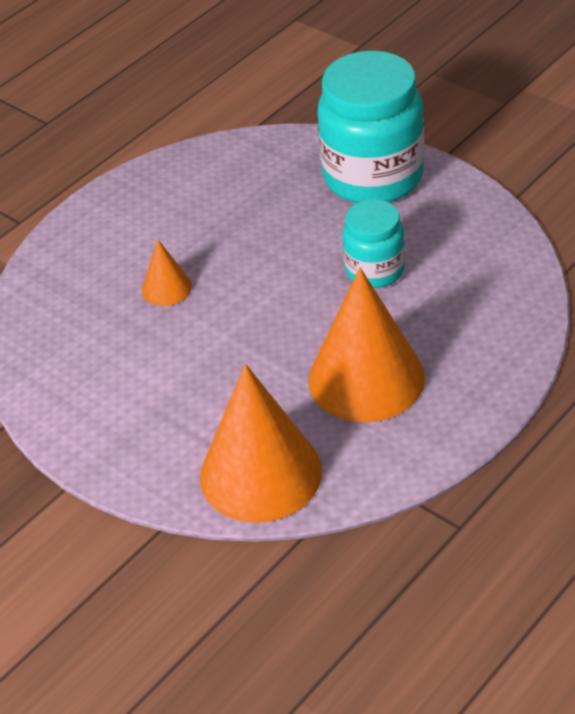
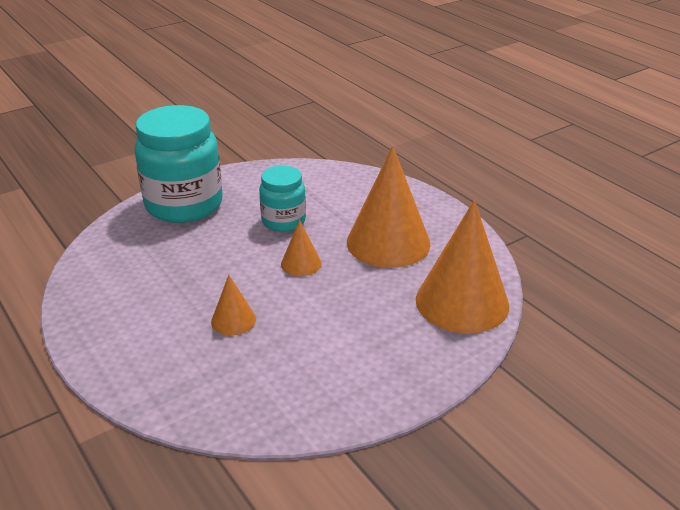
camera: 80 degrees left, 10 degrees down
(288, 311) = (301, 263): none -> orange cone

